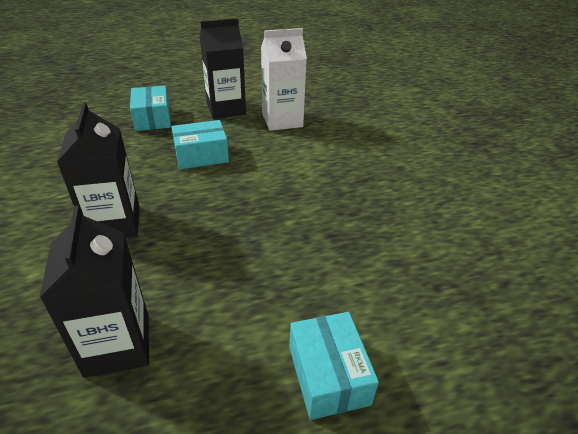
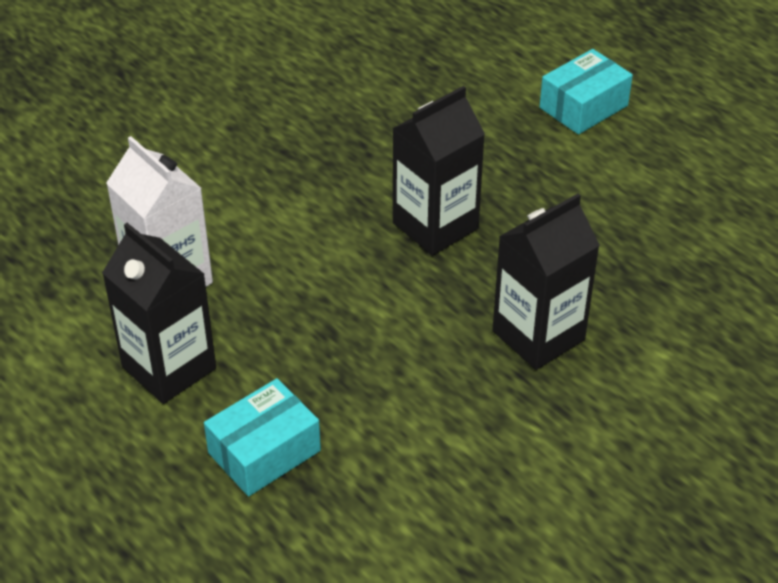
camera: 115 degrees left, 5 degrees up
(117, 345) = (670, 237): black carton -> black carton (435, 226)
(201, 155) = (336, 328): turquoise box -> none

